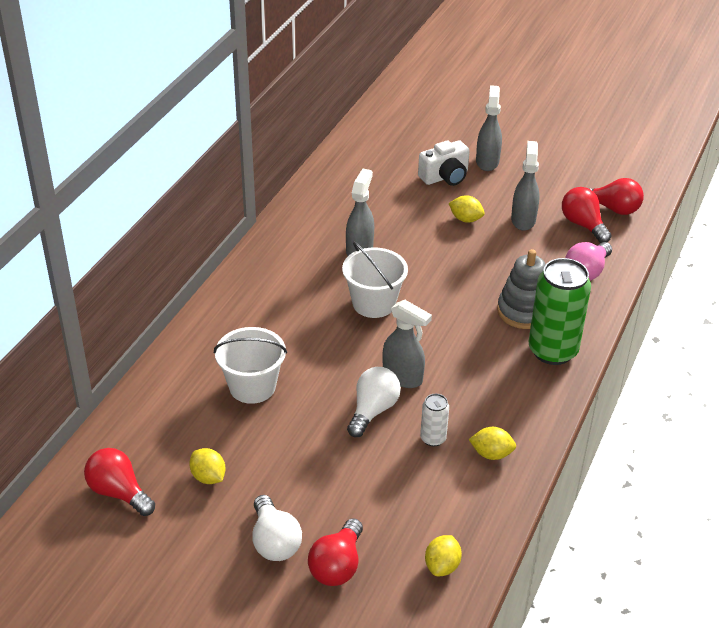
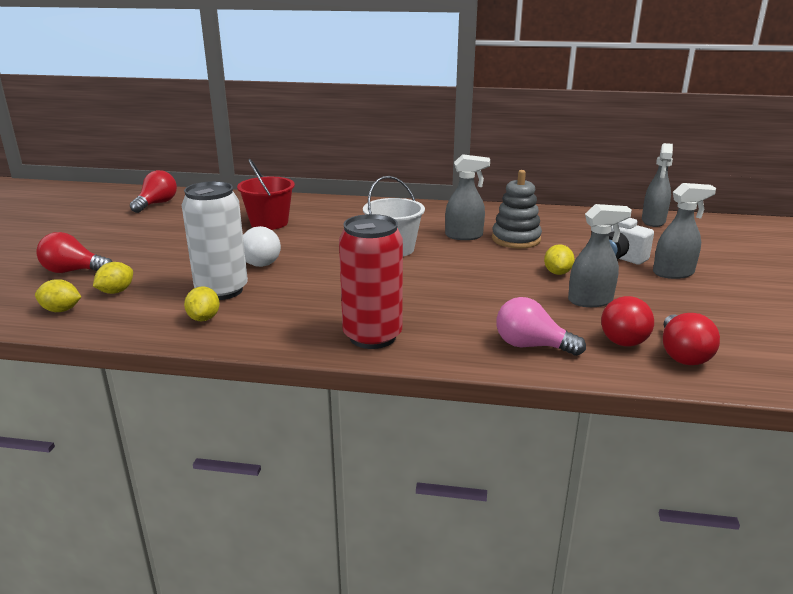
camera: 75 degrees right, 15 degrees down
(208, 477) = (171, 223): yellow lemon -> yellow lemon (116, 291)
(252, 386) = (269, 223): white bucket -> red bucket
(274, 541) = (104, 249): white light bulb -> none
(403, 377) = (299, 270): grey spray bottle -> grey spray bottle (653, 221)
(433, 438) = (222, 290): white can -> white can, size x2.08
(523, 311) = (429, 315): grey stacking toy -> grey stacking toy (516, 239)
(552, 351) = (372, 336): green can -> red can
(583, 225) = (623, 337): red light bulb -> red light bulb turned 150 degrees clockwise

